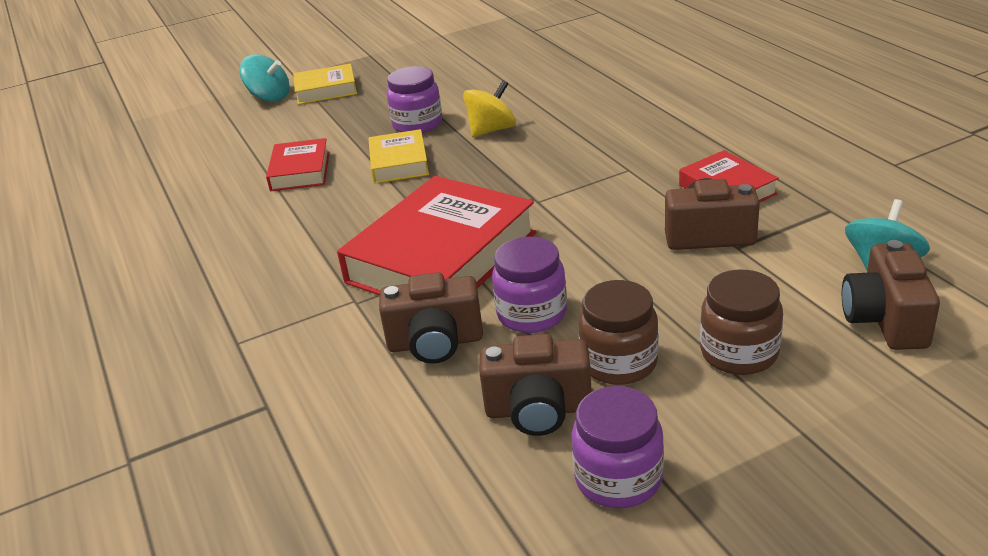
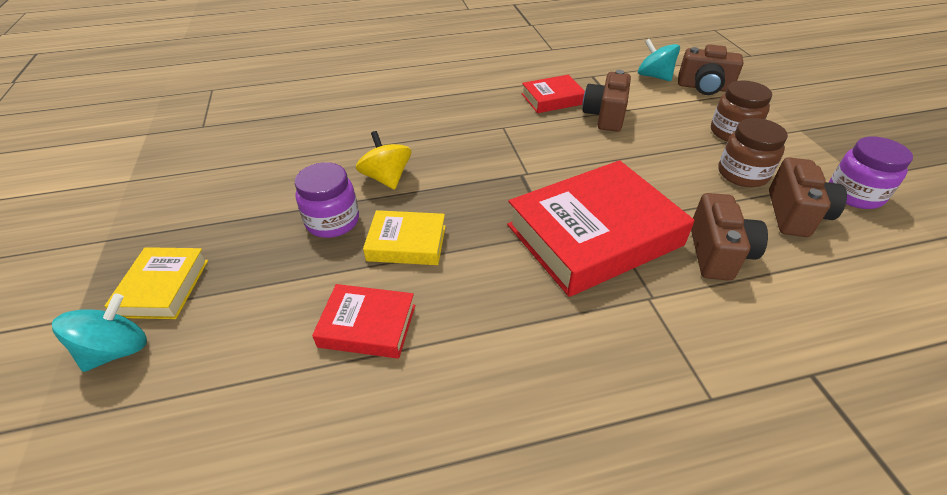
camera: 80 degrees left, 10 degrees up
(441, 257) = (594, 235): red book -> red book turned 75 degrees counterclockwise
(532, 314) = (684, 200): purple jar -> none

